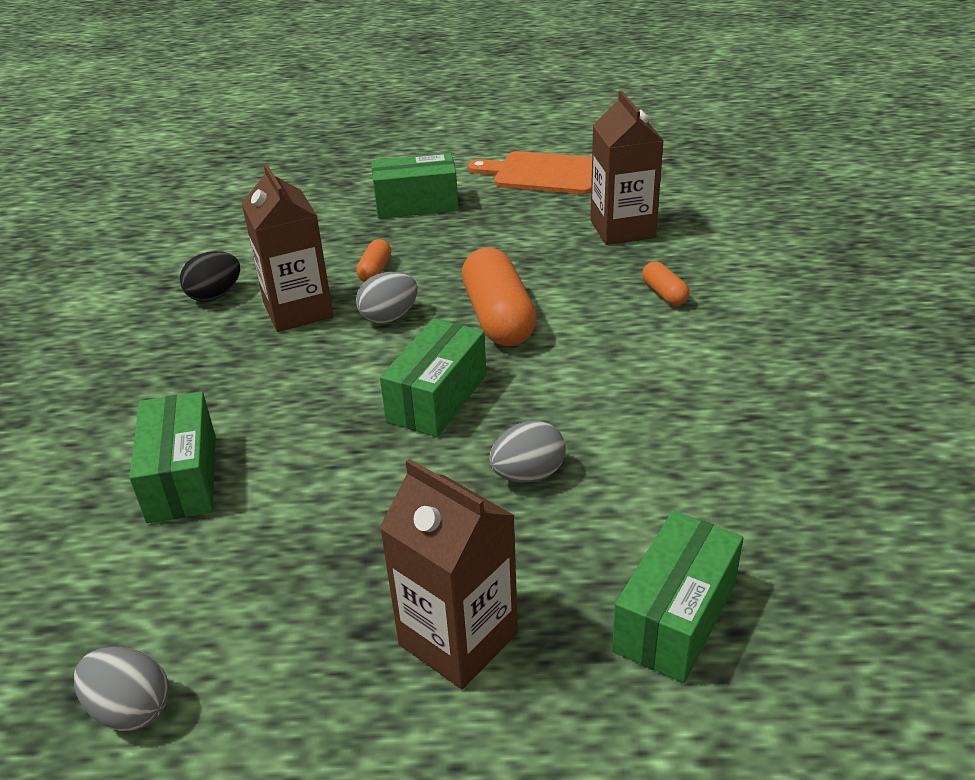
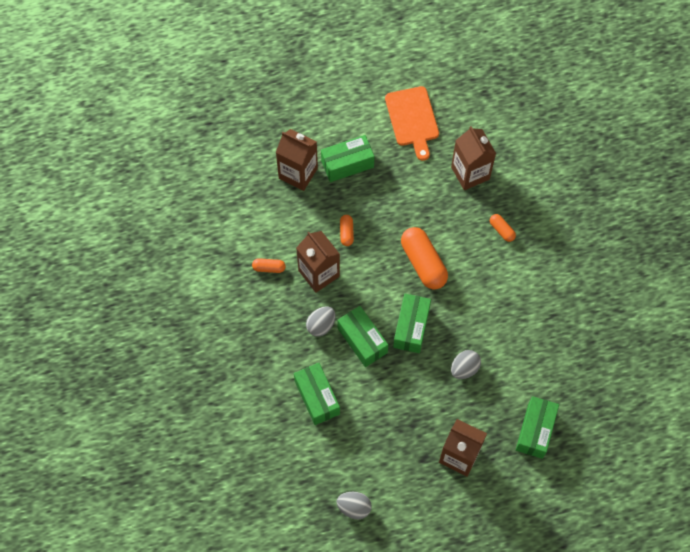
camera: 15 degrees left, 30 degrees up
(215, 295) = (269, 268): black egg -> orange capsule
(328, 404) = (362, 340): none -> green box
(332, 207) = (298, 173): none -> brown carton
(389, 317) = (368, 271): grey egg -> grey egg (321, 325)
(543, 174) = (412, 119): orange cutting board -> orange cutting board turned 105 degrees counterclockwise

